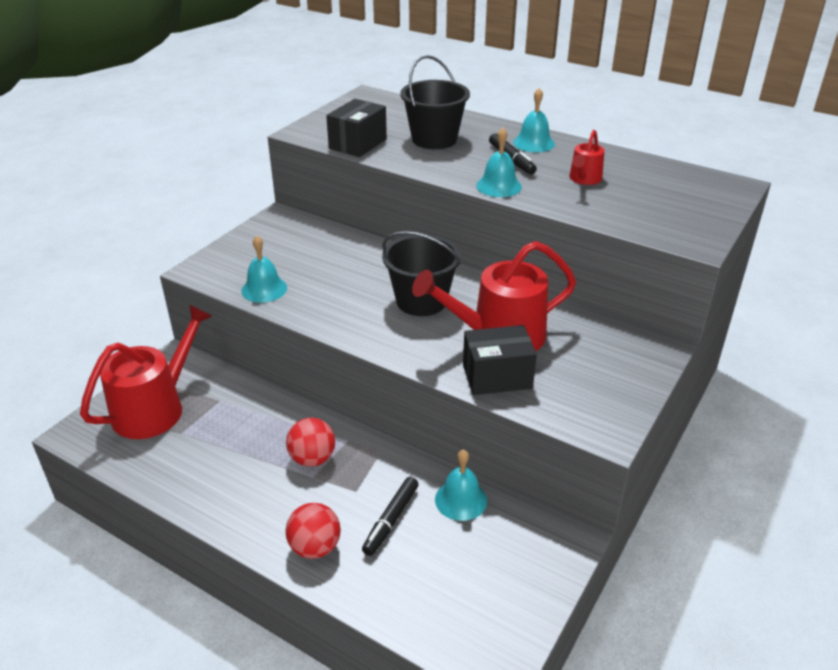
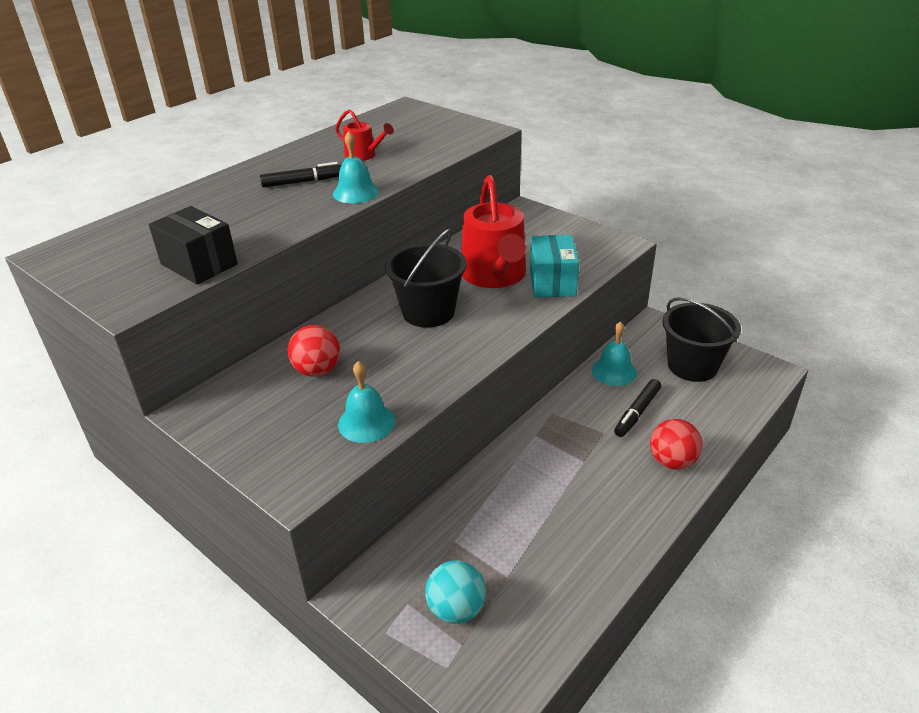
camera: 80 degrees left, 0 degrees up
(155, 408) = (456, 609): red watering can -> turquoise ball
(312, 458) = (559, 461): red ball -> red ball (317, 370)
(391, 520) = (637, 412): black marker -> black marker turned 90 degrees clockwise
(434, 139) = (225, 217): black bucket -> black bucket (692, 366)
(497, 376) = (552, 282): black box -> turquoise box
(533, 143) = (274, 168): turquoise bell -> none

